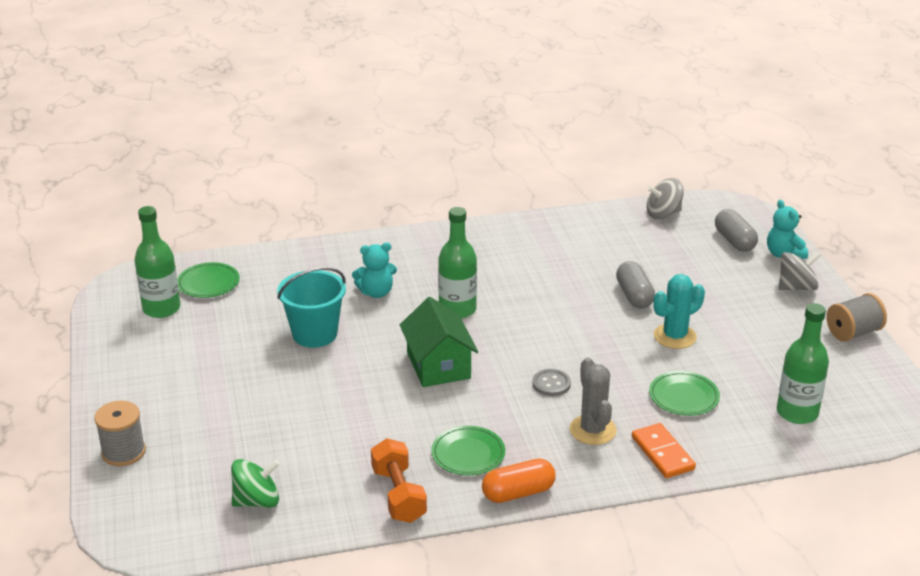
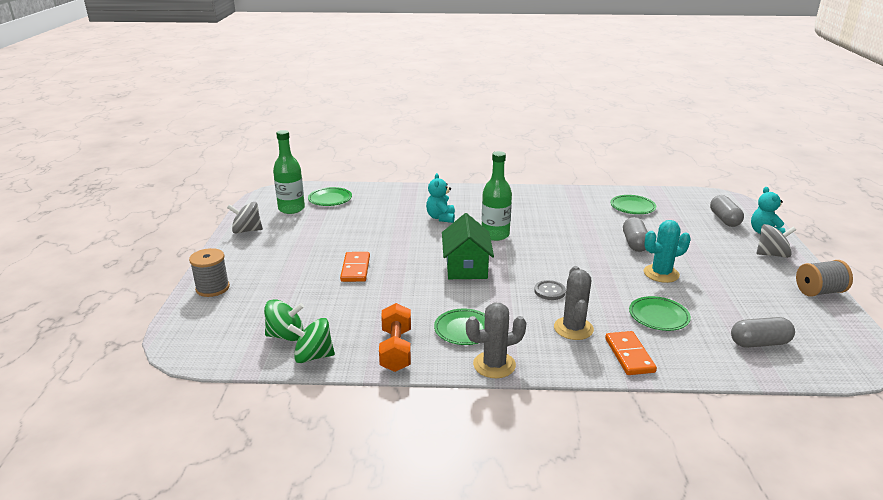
camera: 15 degrees right, 5 degrees down
(298, 391) = (355, 269): none -> orange domino
(304, 521) = (313, 356): none -> green spinning top
(315, 334) = (385, 236): turquoise bucket -> none
(376, 292) = (441, 218): turquoise teddy bear -> turquoise teddy bear turned 90 degrees clockwise
(518, 493) = (494, 365): orange capsule -> grey cactus
(619, 237) = (632, 207): none -> green plate
(663, 214) = (671, 197): grey spinning top -> grey spinning top (247, 230)
(797, 413) = (759, 343): green bottle -> grey capsule

